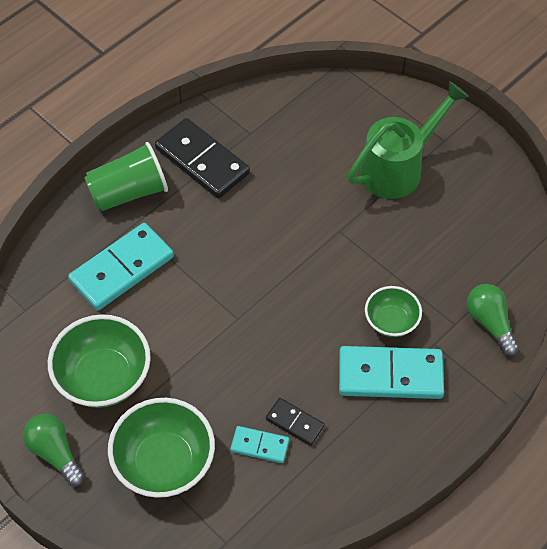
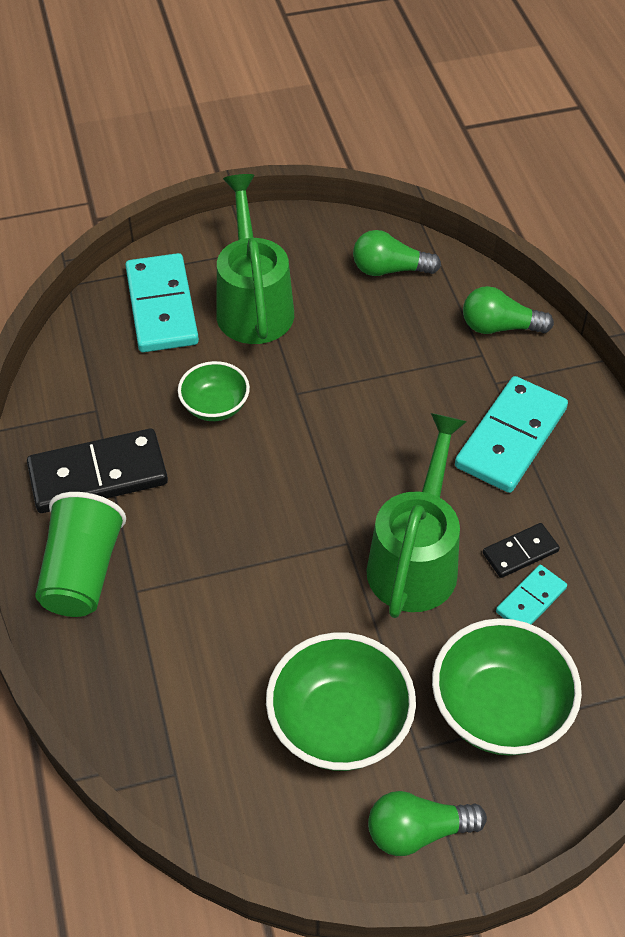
camera: 60 degrees left, 5 degrees down
(122, 269) = (193, 632): turquoise domino -> turquoise domino (162, 307)
(250, 363) = (416, 559): none -> green watering can
(391, 321) = (445, 405): green bowl -> green bowl (215, 406)
(493, 230) = (389, 269): none -> green light bulb

